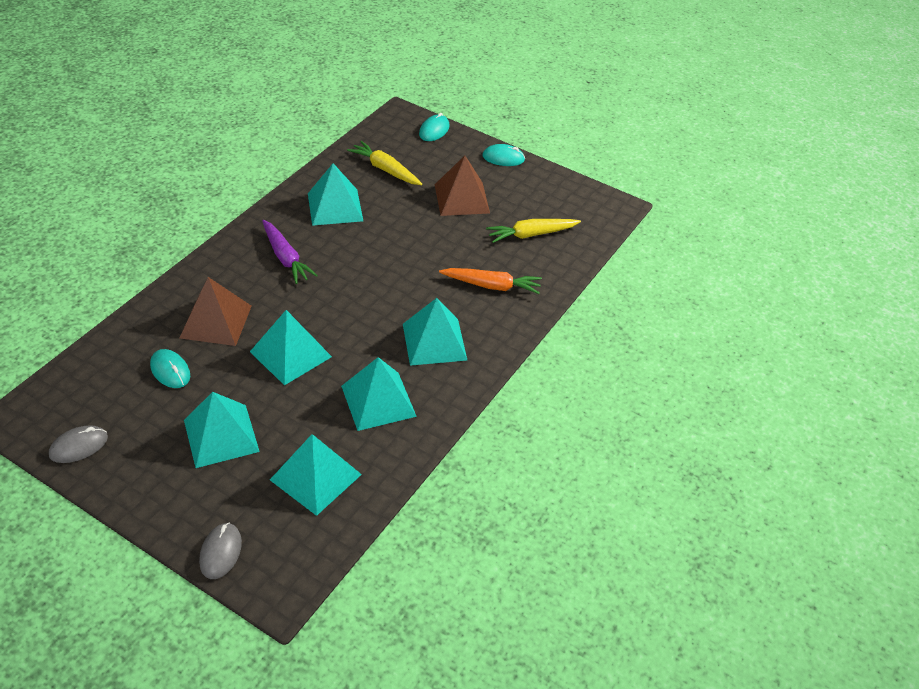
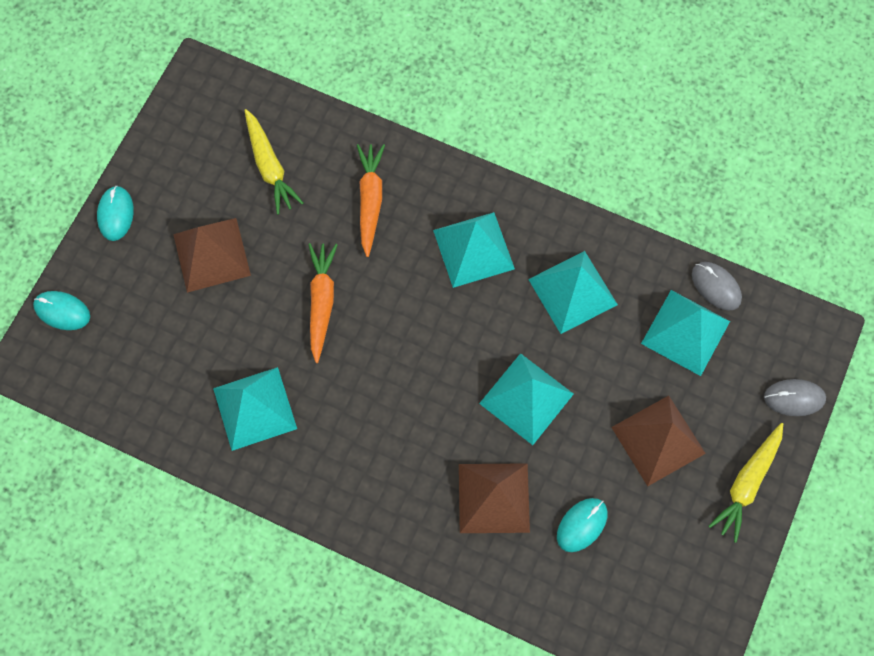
camera: 95 degrees left, 25 degrees up
(79, 446) = (710, 586): grey mouse -> grey mouse (716, 286)
(221, 435) = (658, 440): turquoise pyramid -> brown pyramid
(285, 258) = (366, 446): purple carrot -> none
(385, 169) = (163, 360): yellow carrot -> yellow carrot (747, 483)
(409, 249) = (321, 302): none -> orange carrot

